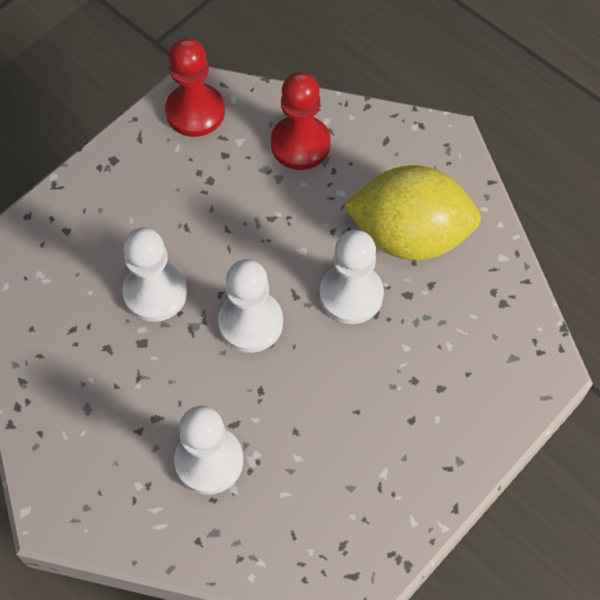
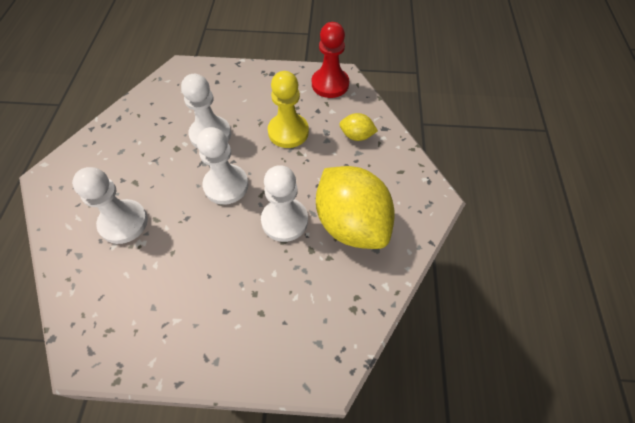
camera: 50 degrees right, 5 degrees down
(229, 208) = (288, 132): none -> yellow pawn
(300, 144) = (356, 136): red pawn -> yellow lemon

